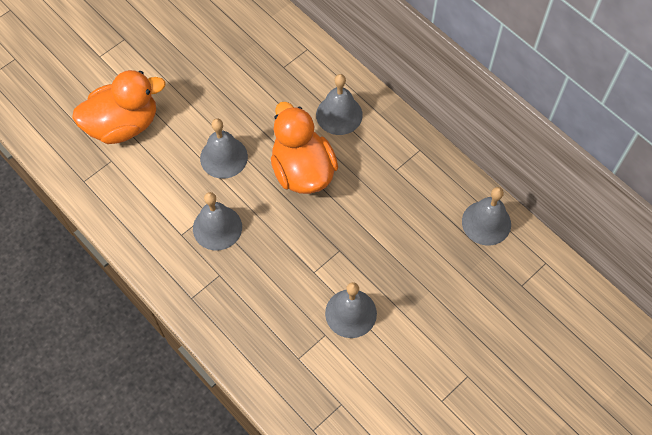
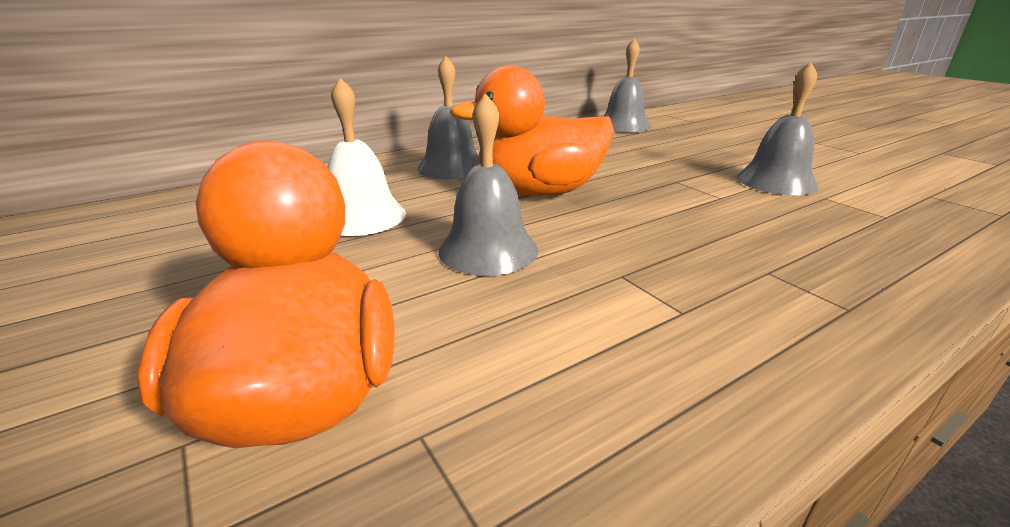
camera: 80 degrees left, 35 degrees down
(217, 227) = (655, 266): grey bell -> none
(252, 93) = (361, 216): none -> white bell

